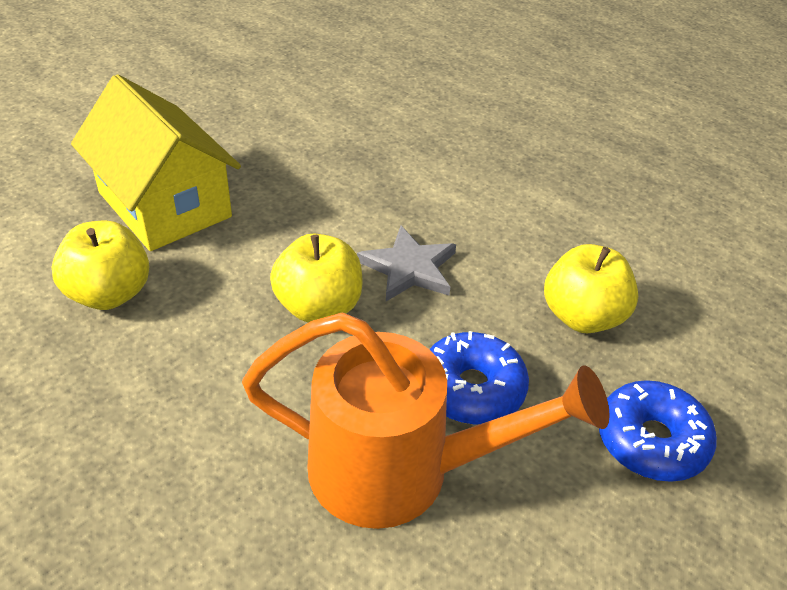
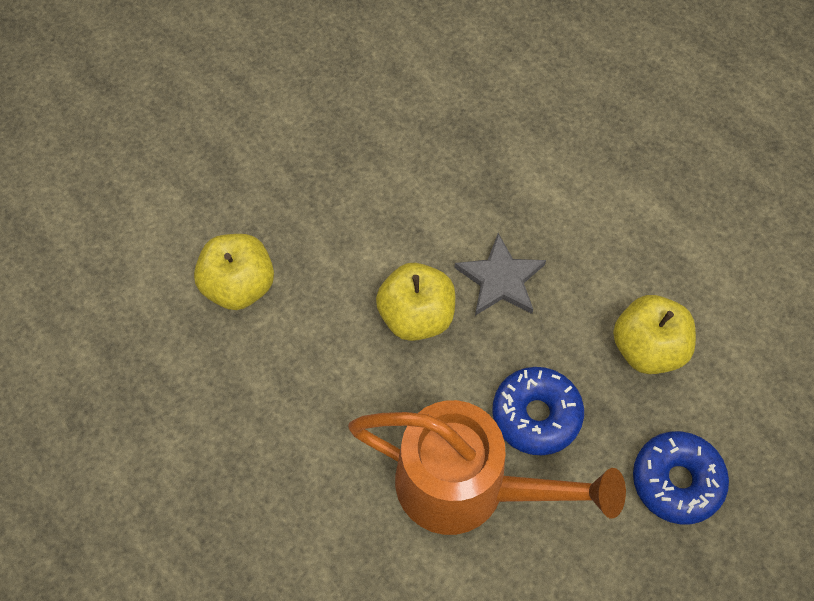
camera: 10 degrees right, 20 degrees up
(165, 204) = (285, 184): yellow house -> none

